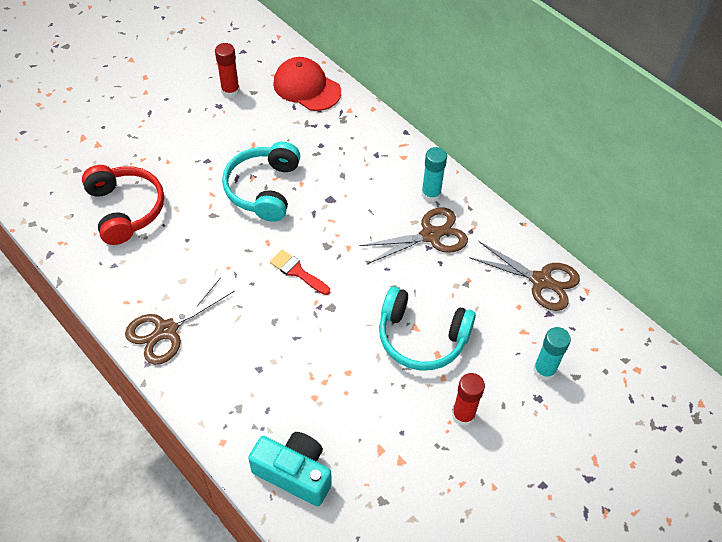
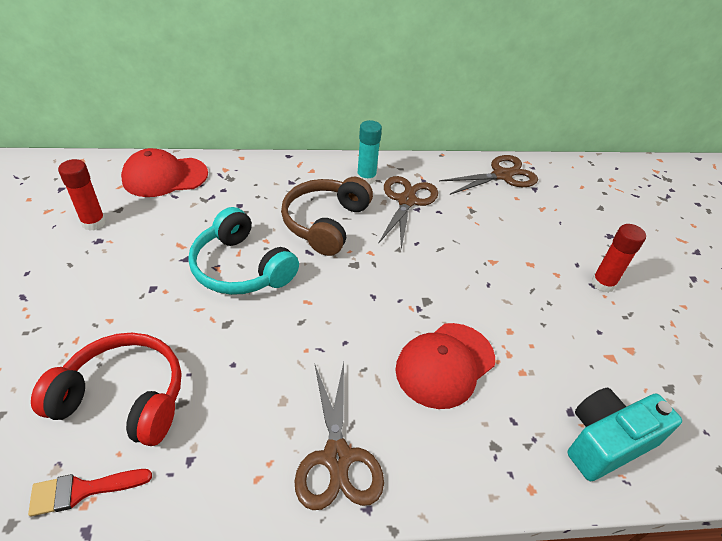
camera: 55 degrees left, 10 degrees down
(281, 348) = (445, 364): none -> red cap
(297, 272) = (364, 300): red brush -> red brush (82, 490)
(352, 203) = (325, 223): none -> brown headphones
(421, 337) = (506, 263): turquoise headphones -> none
(544, 370) = (585, 218): turquoise glue stick -> none

